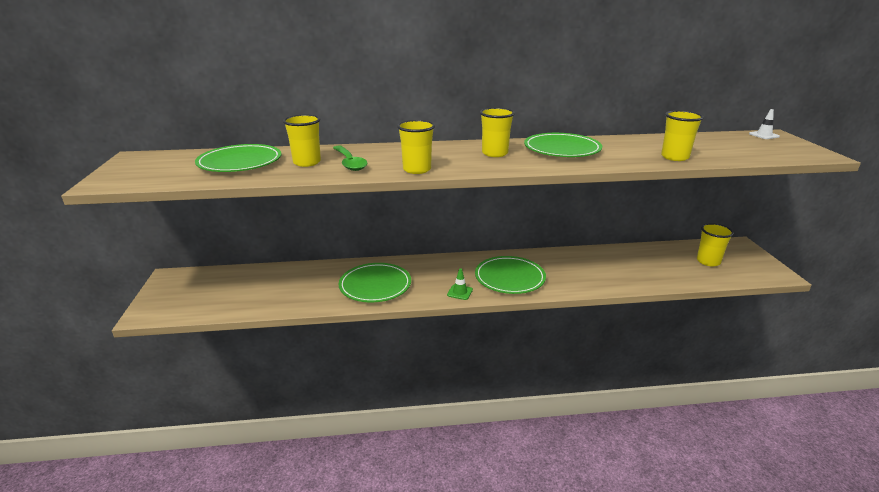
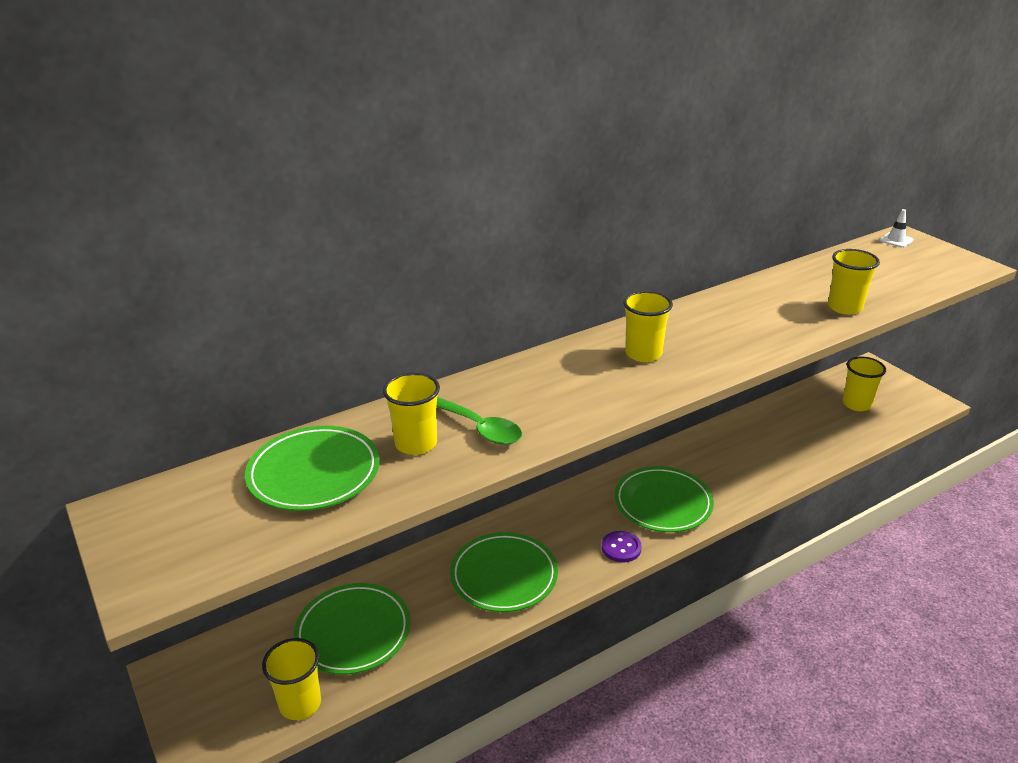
camera: 25 degrees left, 5 degrees up
(417, 169) = (581, 415): yellow cup -> yellow cup (300, 704)
(460, 292) = (621, 548): green traffic cone -> purple button
(562, 149) = (713, 324): green plate -> green plate (353, 632)

